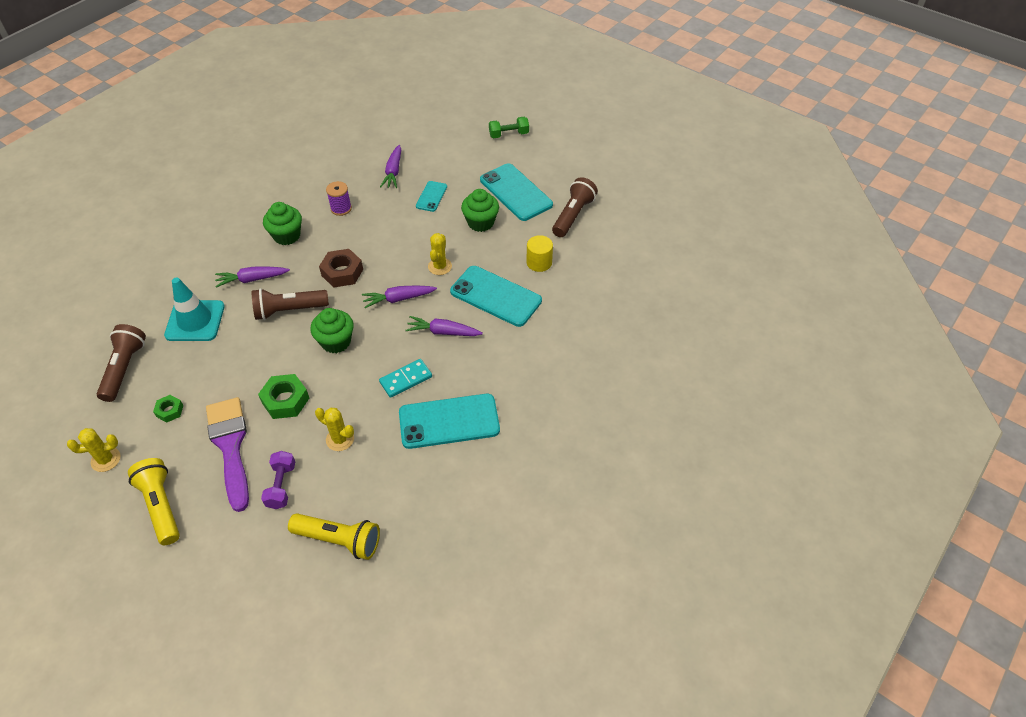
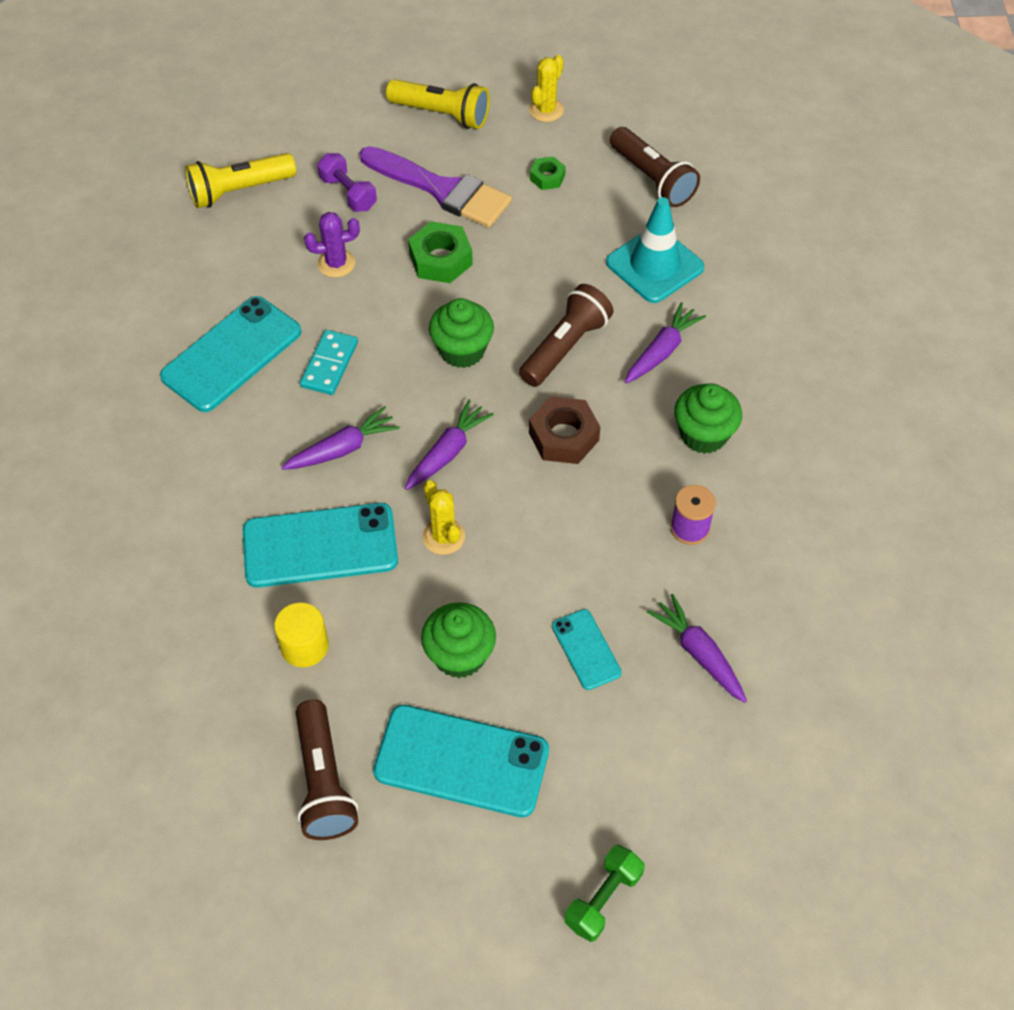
camera: 140 degrees right, 5 degrees up
(340, 439) = (336, 263): yellow cactus -> purple cactus

